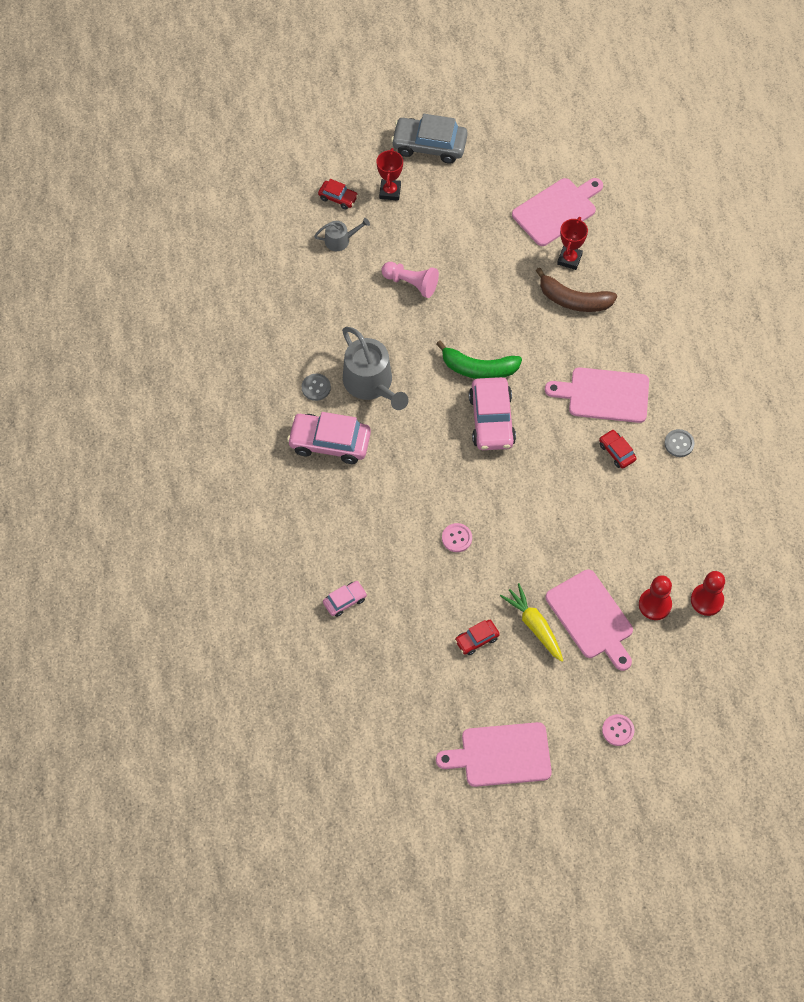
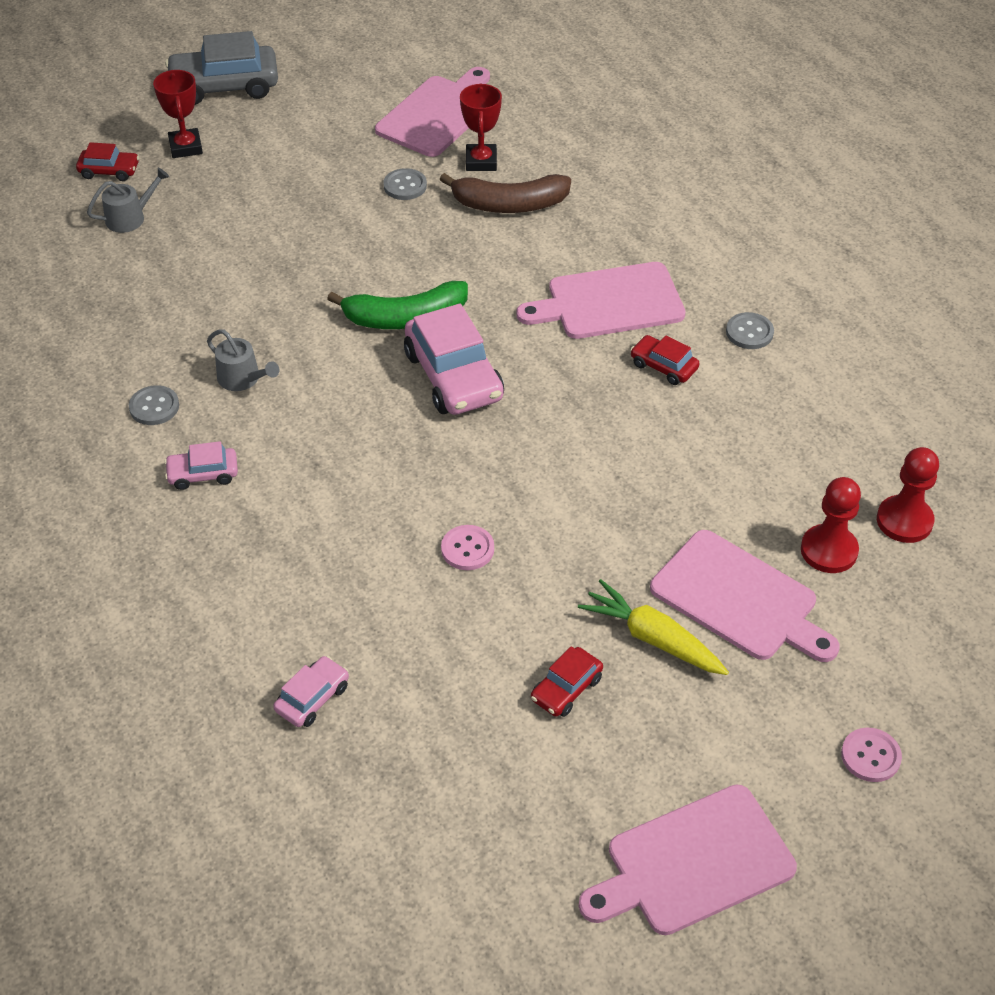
camera: 20 degrees left, 15 degrees down
(330, 442) = (203, 474): pink car -> pink car, size x0.52
(371, 383) = (242, 379): grey watering can -> grey watering can, size x0.51
(411, 283) = (259, 242): pink pawn -> none
(514, 265) = (405, 186): none -> grey button

